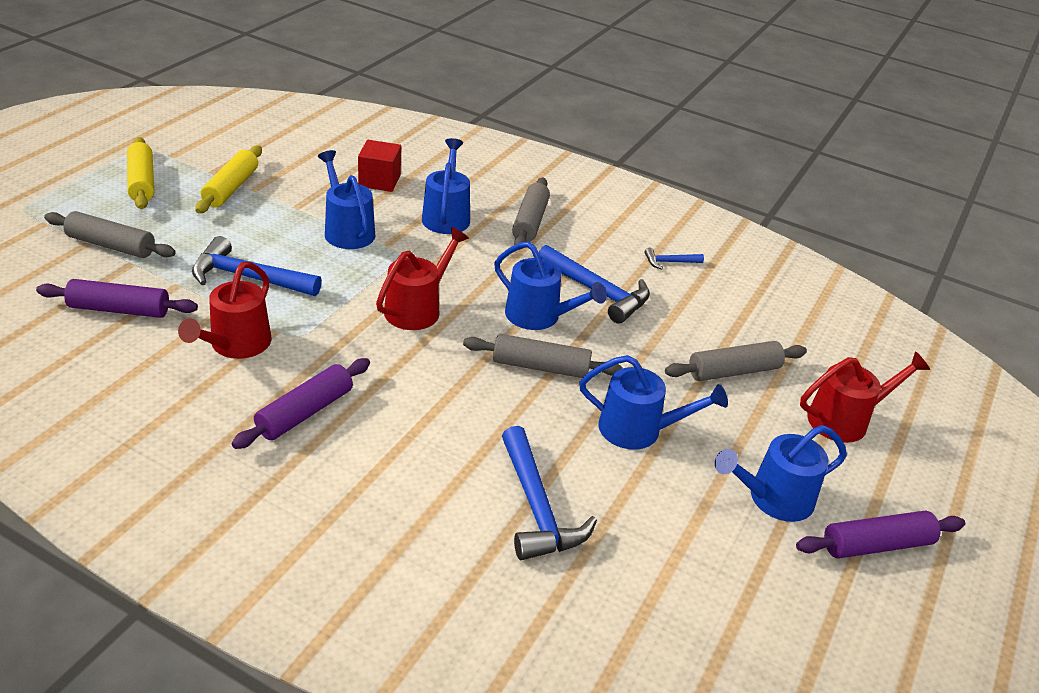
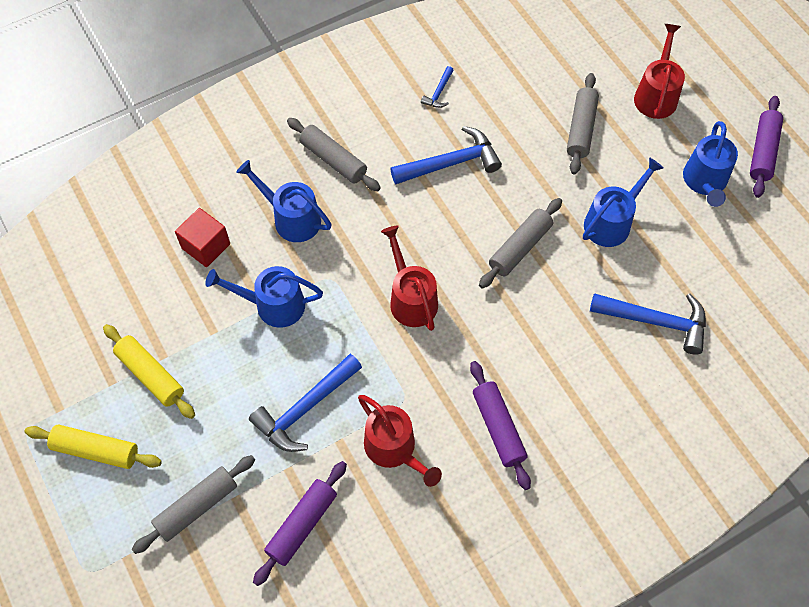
camera: 55 degrees left, 25 degrees up
(539, 316) = (462, 218): blue watering can -> none

